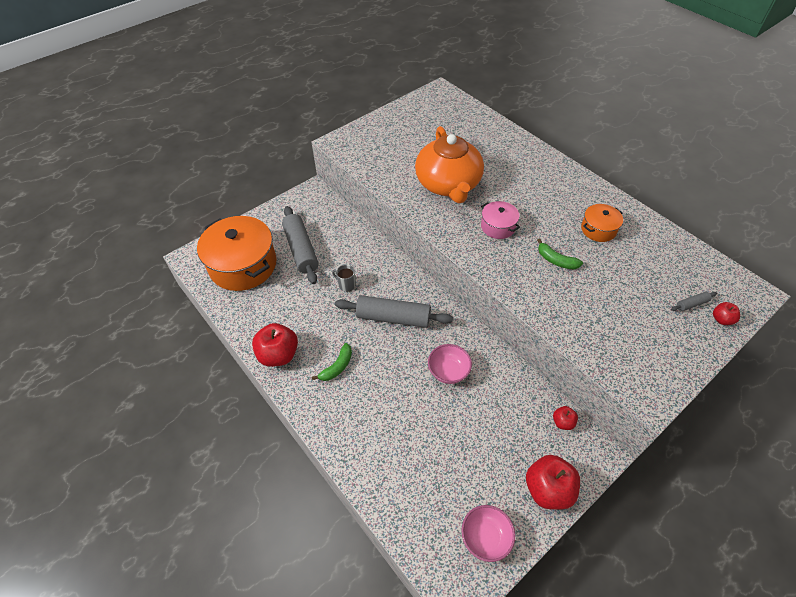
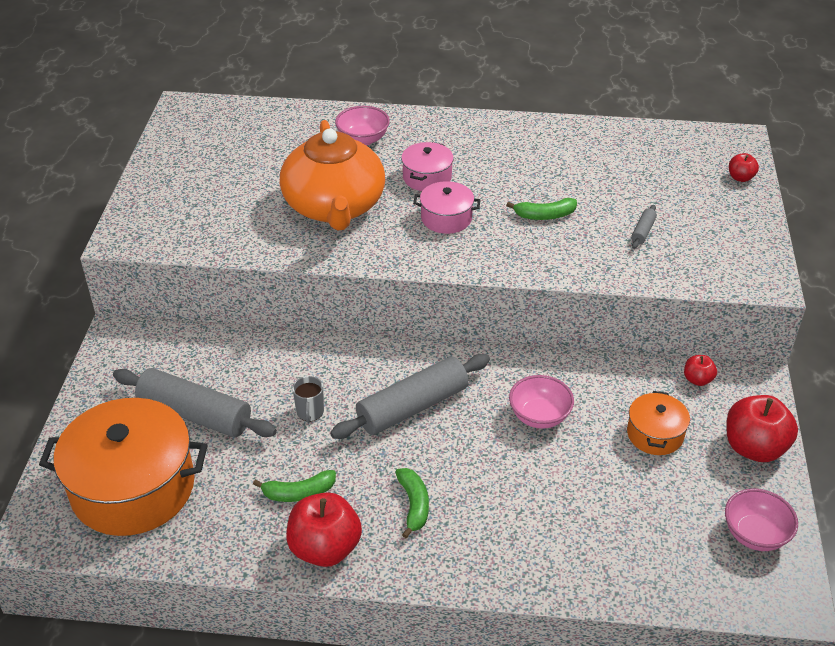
camera: 45 degrees left, 10 degrees down
(298, 320) = (299, 493): none -> green banana
(346, 285) = (310, 412): grey mug -> grey mug turned 75 degrees counterclockwise
(448, 184) = (334, 206): orange teapot -> orange teapot turned 45 degrees clockwise
(507, 156) = (363, 139): none -> pink bowl
(515, 197) = (427, 177): none -> pink pot
(598, 229) = (547, 161): orange pot -> orange pot (655, 434)
(692, 304) = (704, 180): grey rolling pin -> grey rolling pin (643, 231)

